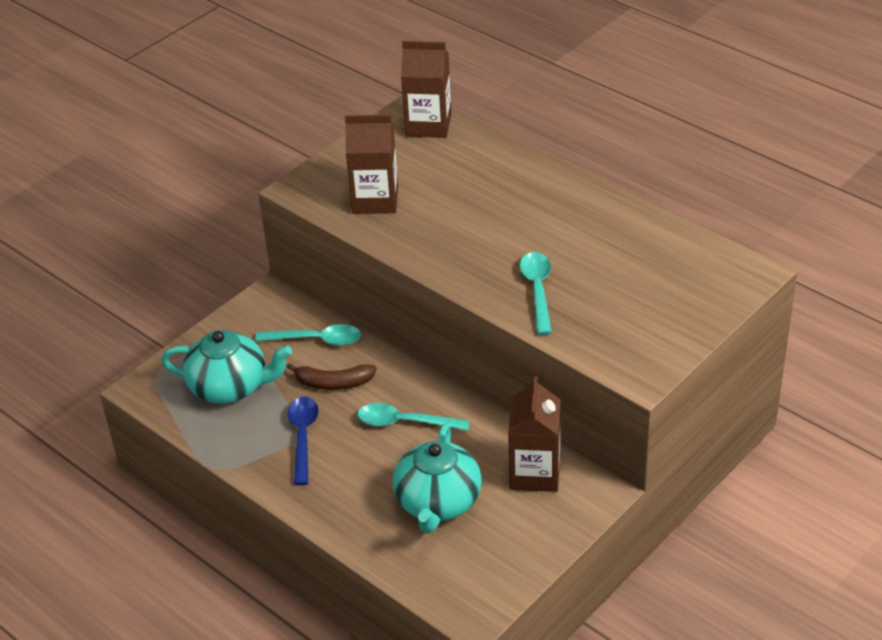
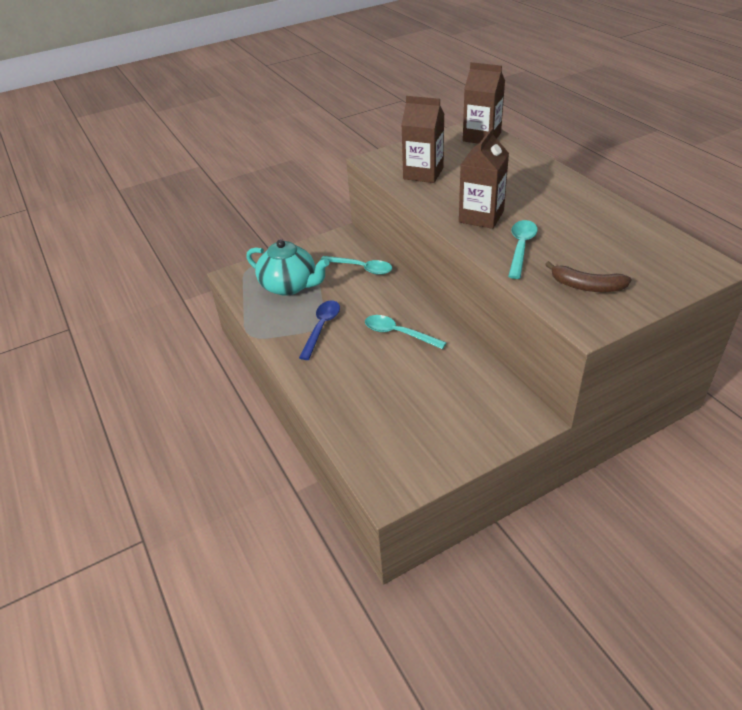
camera: 20 degrees right, 0 degrees up
(333, 383) = (360, 297): brown banana -> brown banana (586, 286)
(438, 503) = (398, 396): turquoise teapot -> none
(535, 473) = (483, 392): brown carton -> brown carton (481, 216)

